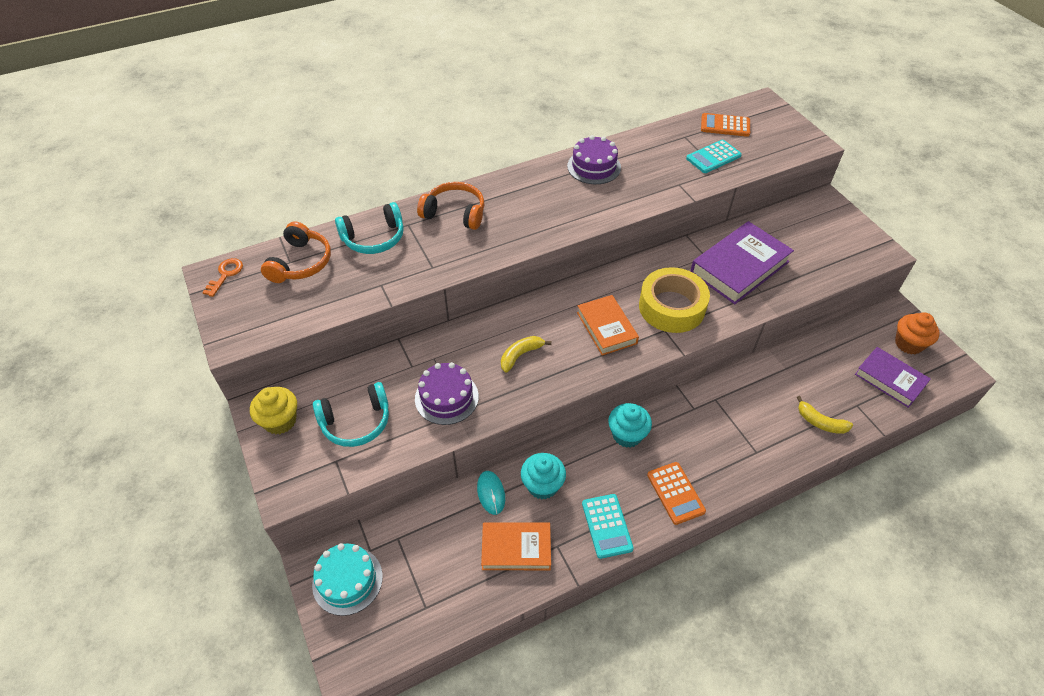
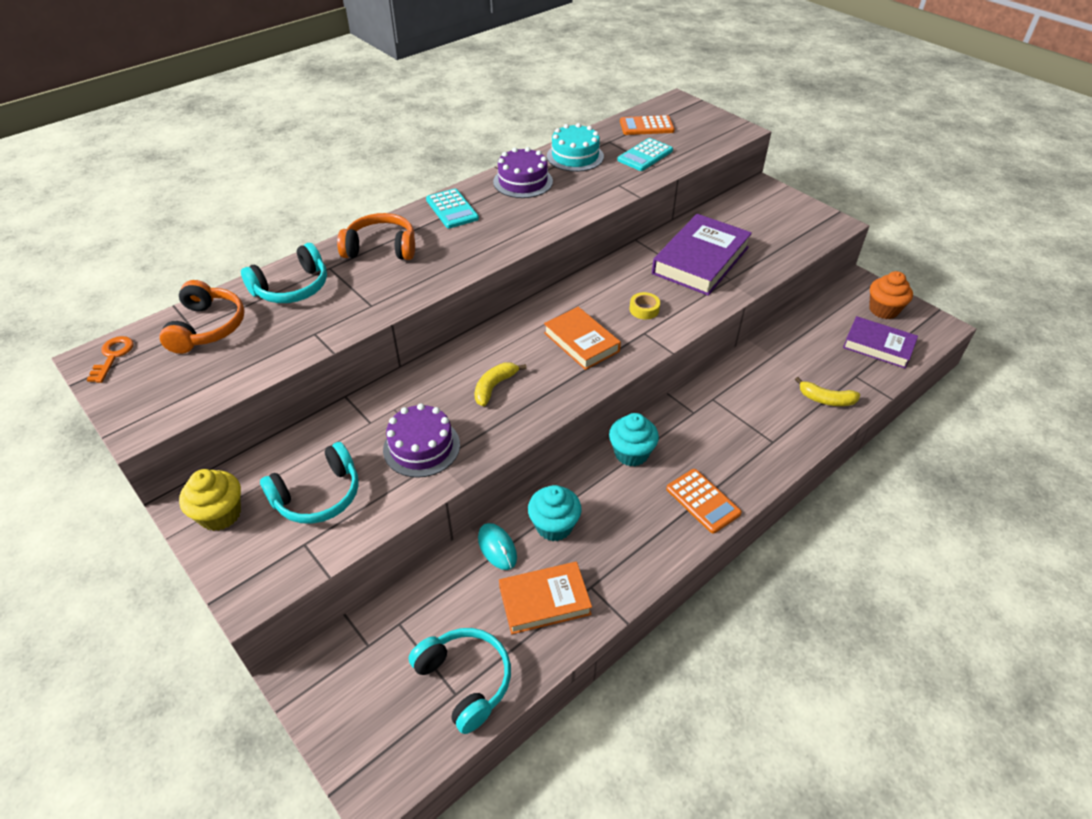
camera: 15 degrees left, 5 degrees down
(347, 580) = (349, 687): turquoise cake -> turquoise cake (575, 156)
(436, 598) = (465, 680): none -> turquoise headphones
(607, 526) = (639, 552): turquoise calculator -> turquoise calculator (452, 209)
(671, 307) = (644, 309): yellow tape -> yellow tape, size x0.41

